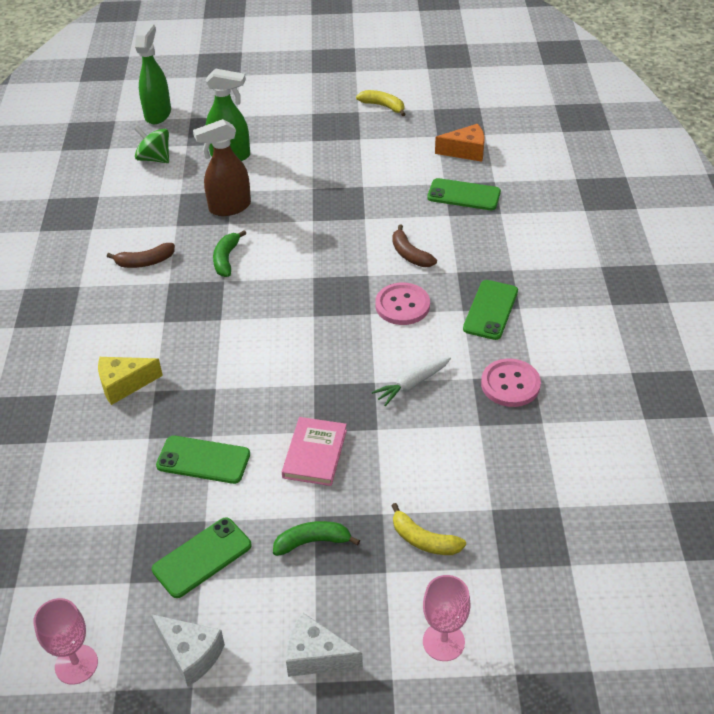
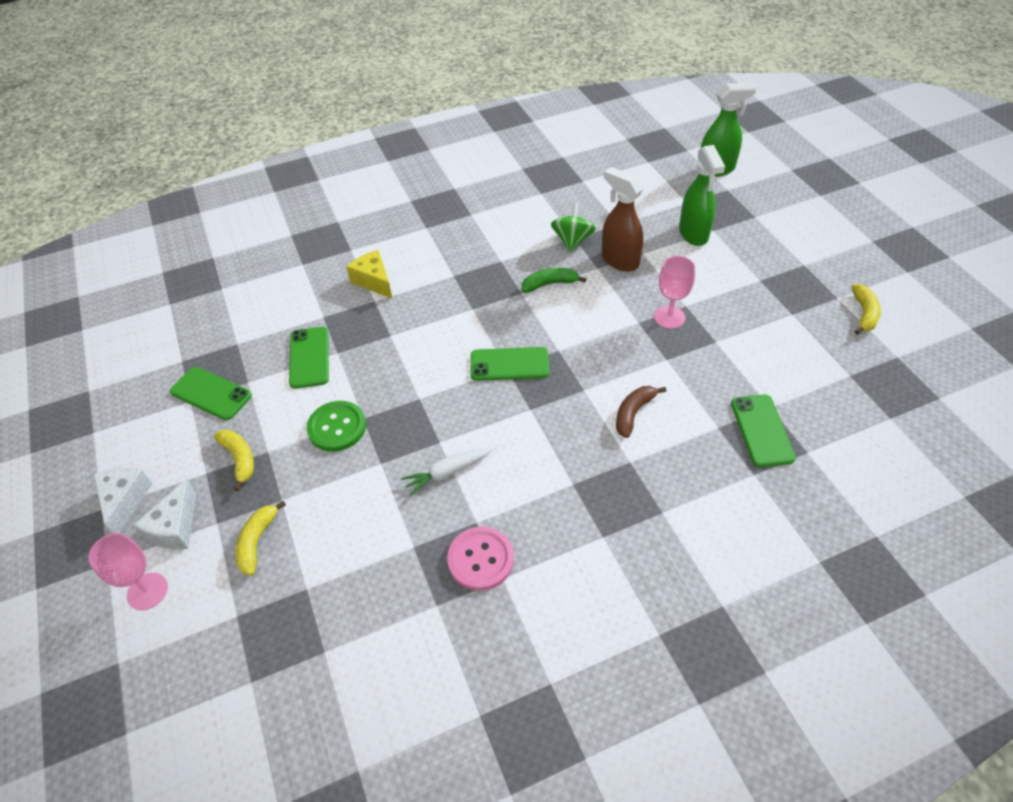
camera: 70 degrees right, 5 degrees up
(76, 664) = (108, 361): pink goblet -> pink goblet (669, 317)
(145, 262) = (518, 238): brown banana -> none
(154, 159) = (653, 191): green spinning top -> green spinning top (572, 241)
(191, 654) = (121, 421): white cheese -> white cheese (175, 527)
(312, 542) = (239, 459): green banana -> yellow banana
(315, 454) = (337, 427): pink book -> green button
(402, 305) = (554, 431): pink button -> none
(412, 384) = (447, 472): white carrot -> white carrot turned 60 degrees counterclockwise
(465, 151) = (842, 409): orange cheese -> none
(490, 310) = (585, 510): green phone -> green phone (509, 364)

